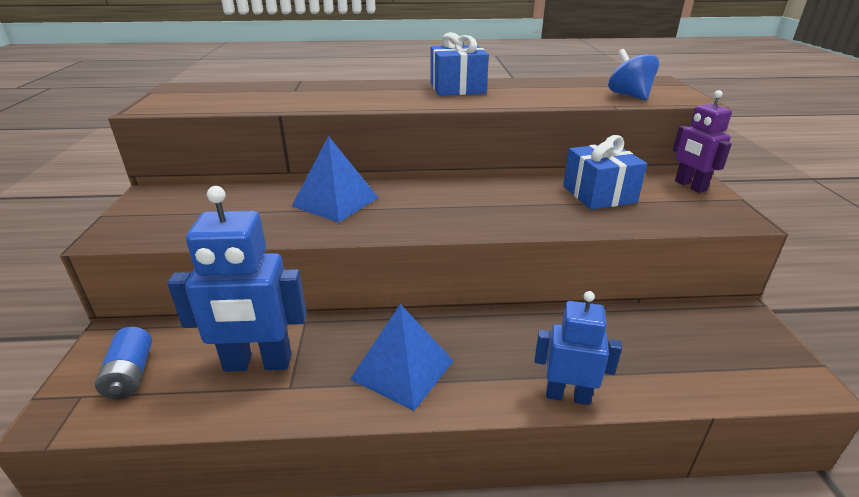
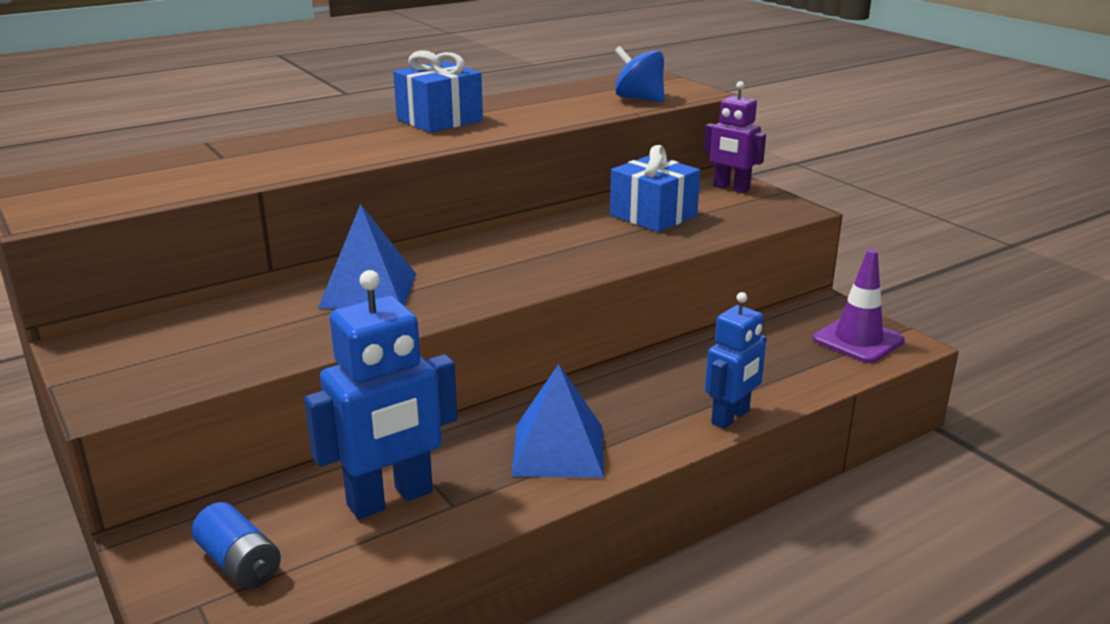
camera: 30 degrees left, 5 degrees down
(567, 395) = (731, 417): blue robot -> blue robot turned 150 degrees clockwise
(753, 359) = (858, 340): none -> purple traffic cone

